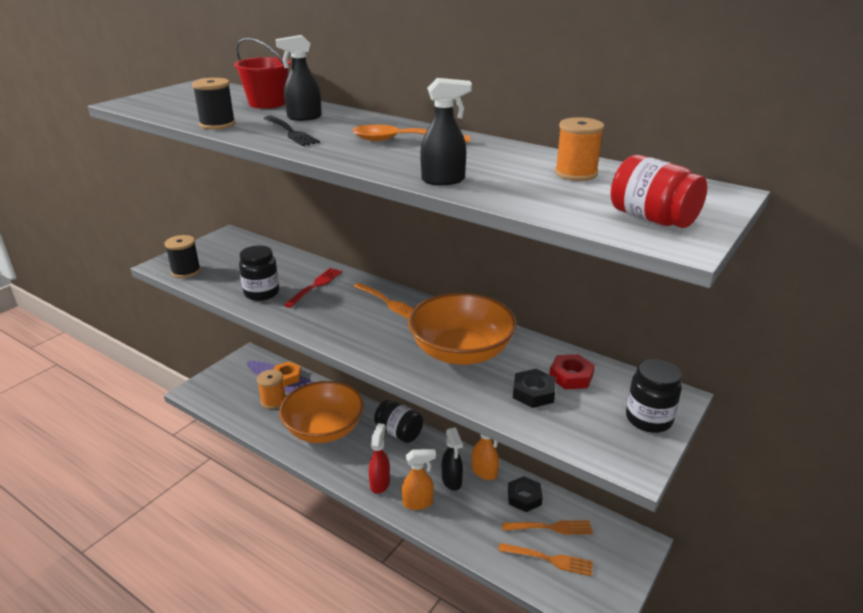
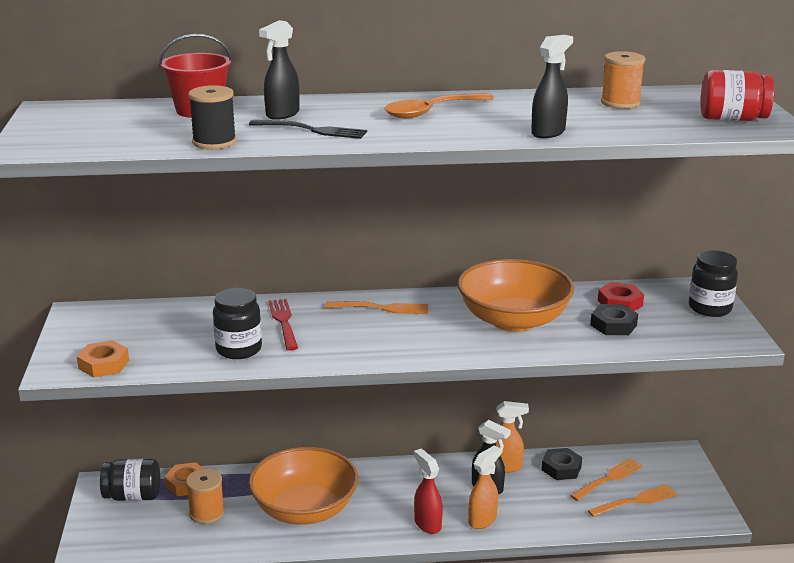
camera: 40 degrees left, 5 degrees down
(186, 271) = (104, 364): black spool -> orange nut
(399, 433) = (385, 474): black jar -> black jar (133, 496)

